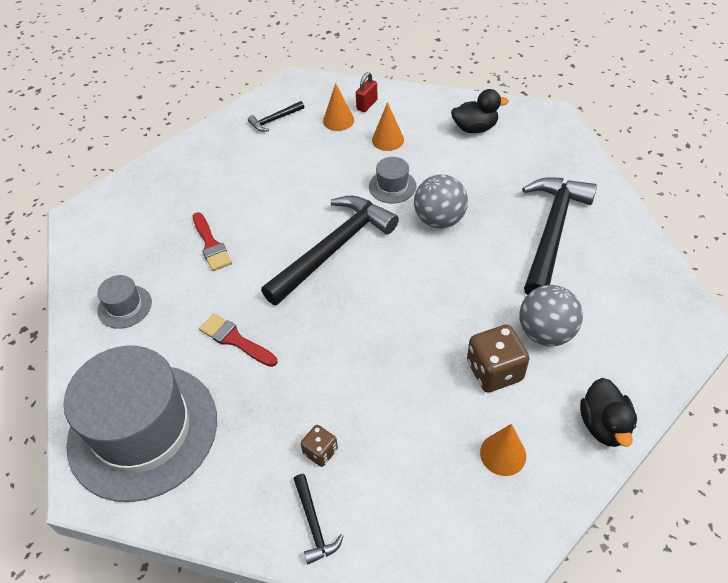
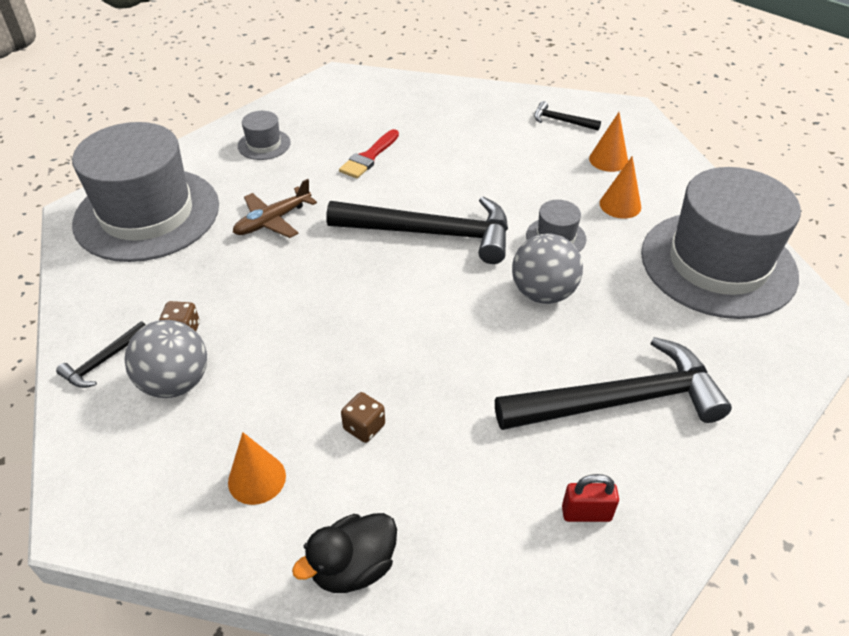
camera: 55 degrees right, 5 degrees down
(235, 340) = (273, 221): red brush -> brown plane
(367, 105) = (654, 168): red padlock -> red padlock (586, 513)
(475, 128) = (718, 264): black duck -> grey hat
(494, 371) = (364, 427): brown dice -> brown dice, size x0.56
(545, 332) = (453, 454): grey ball -> grey ball (175, 383)

